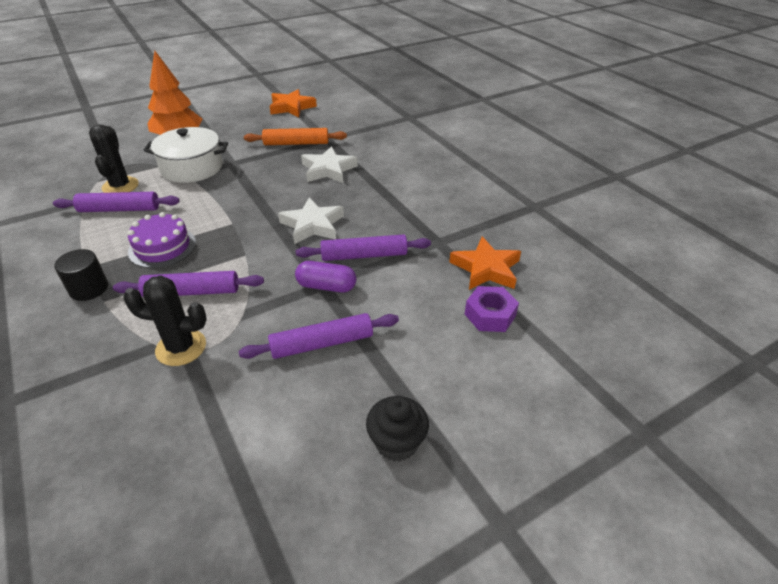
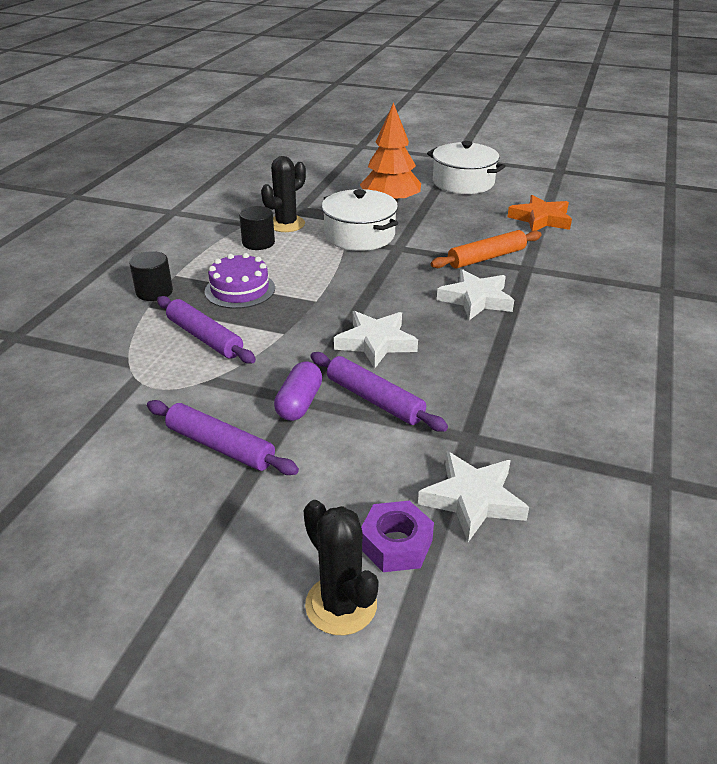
camera: 50 degrees right, 5 degrees down
(119, 209) = (258, 243): purple rolling pin -> black cylinder
(181, 347) = (137, 374): black cactus -> black cactus (341, 605)
(208, 104) = (463, 182): none -> white pot
(296, 143) = (486, 257): orange rolling pin -> orange rolling pin turned 75 degrees counterclockwise
(326, 286) = (299, 403): purple capsule -> purple capsule turned 45 degrees clockwise
(396, 443) = (140, 569): black cupcake -> none
(486, 269) = (473, 499): orange star -> white star

